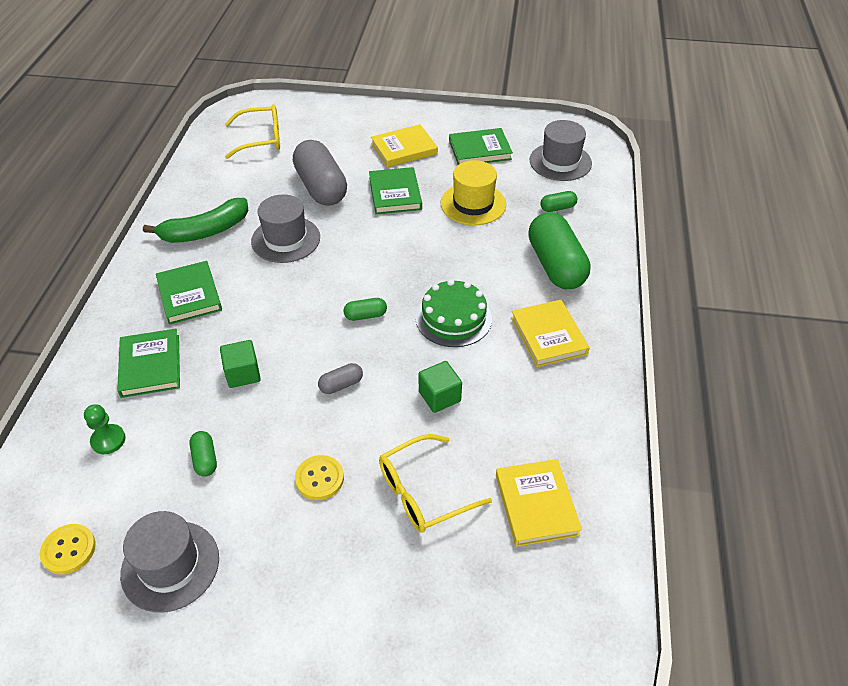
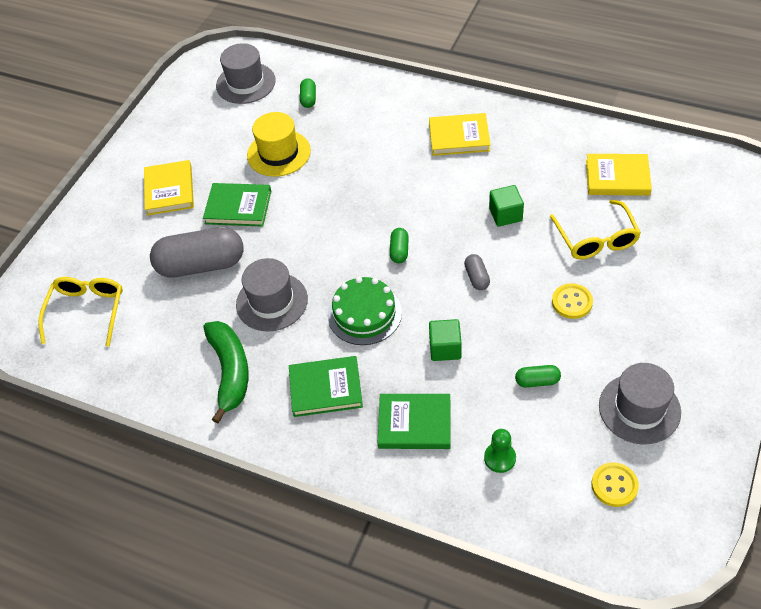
camera: 70 degrees left, 5 degrees up
(453, 318) = (421, 191): green cake -> green cake (364, 314)
(480, 150) = (200, 134): green book -> none
(556, 265) = (380, 115): green capsule -> none

